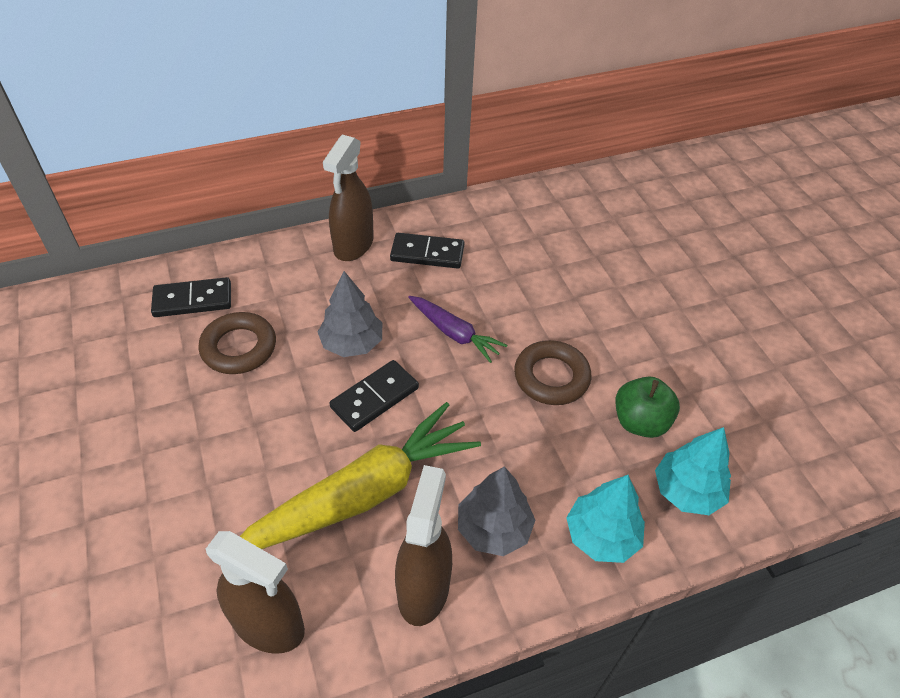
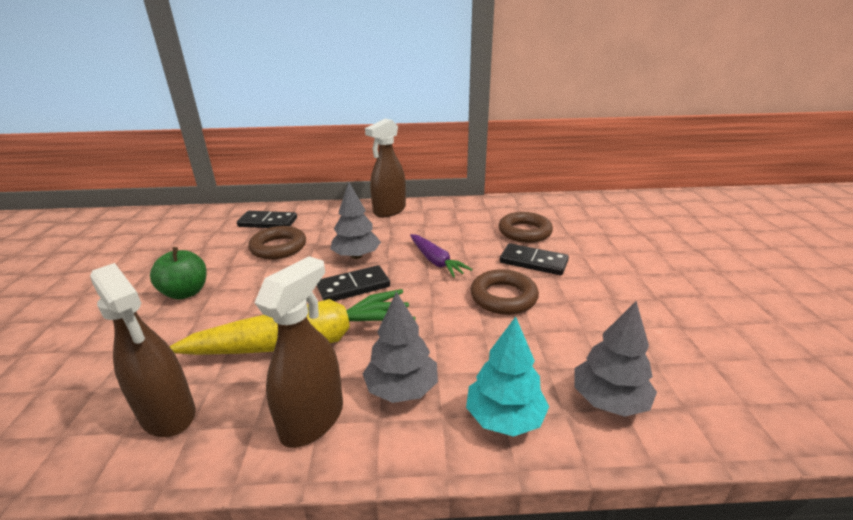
camera: 20 degrees right, 20 degrees down
(427, 253) = (439, 220): black domino -> black domino (533, 262)
(541, 259) = (524, 232): none -> brown ring
(640, 422) = (575, 339): green apple -> green apple (186, 292)
(687, 491) = (609, 400): turquoise tree -> grey tree

